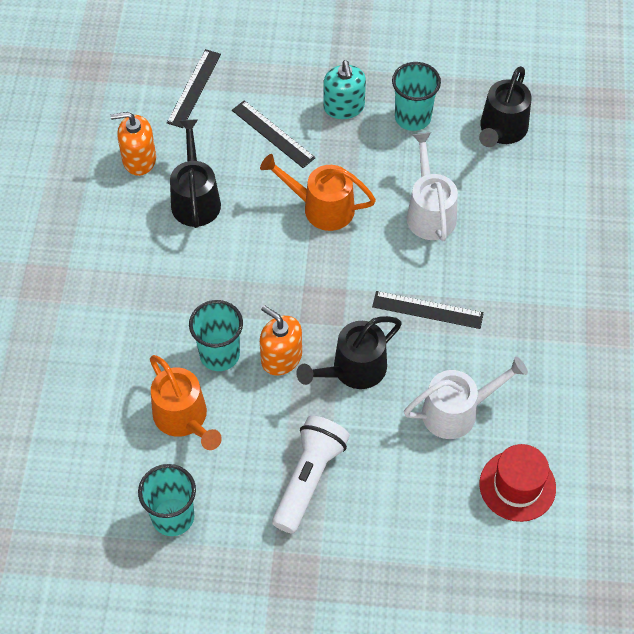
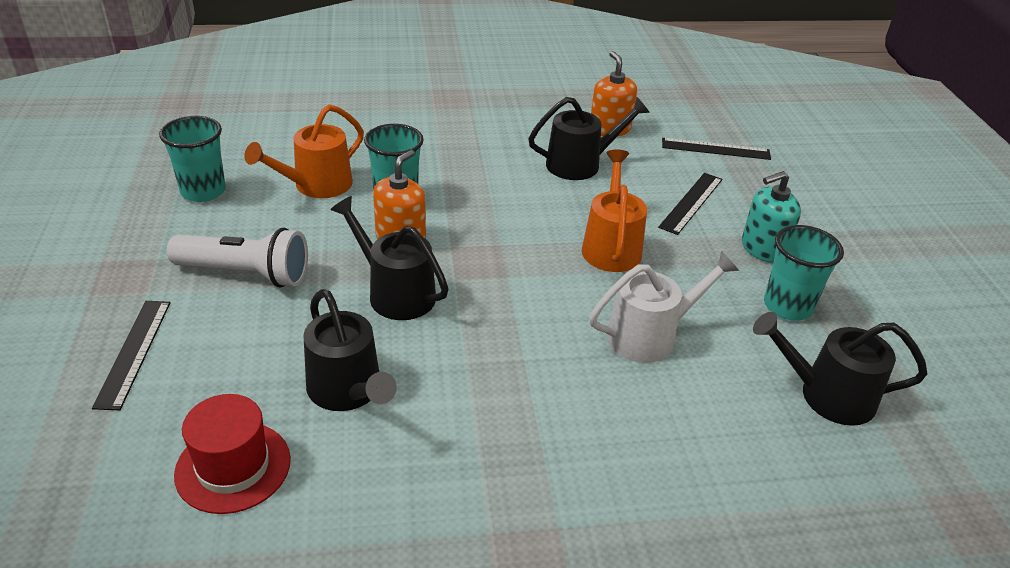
camera: 75 degrees right, 20 degrees down
(427, 310) = (498, 348): black ruler -> black ruler (134, 352)
(456, 411) = (348, 390): white watering can -> black watering can

